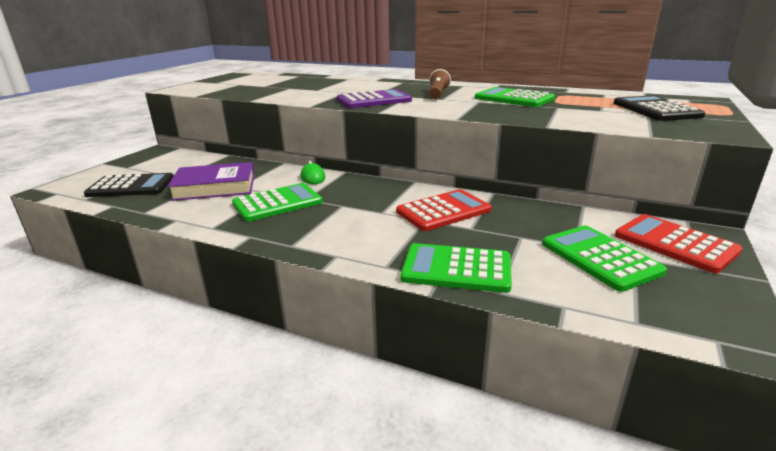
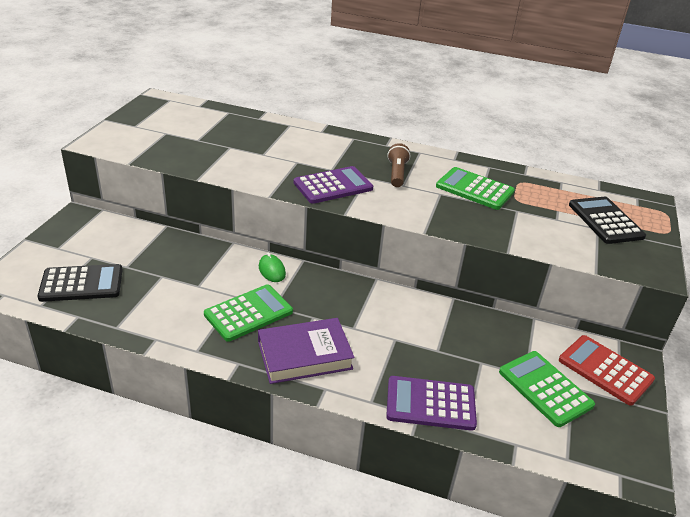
camera: 10 degrees left, 10 degrees up
(215, 187) = (174, 286): purple book -> purple book (304, 355)
(443, 211) = (410, 326): red calculator -> none
(456, 269) = (430, 403): green calculator -> purple calculator

